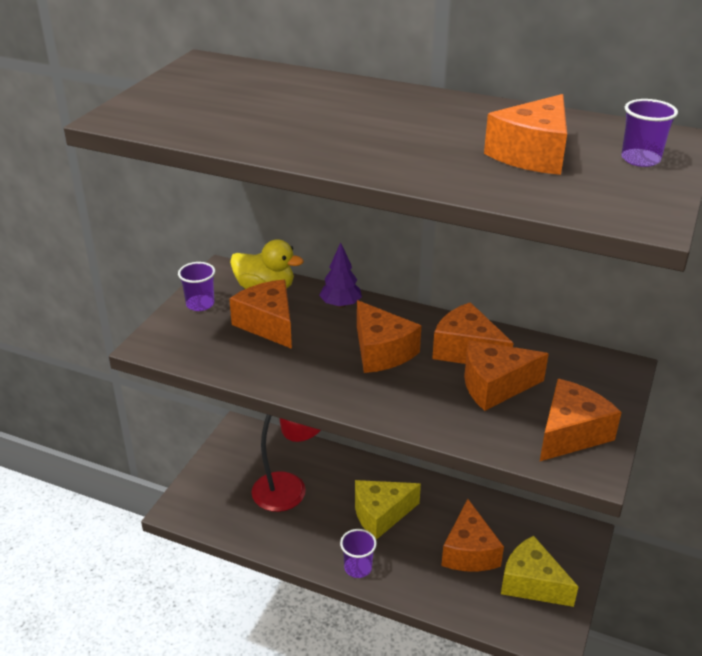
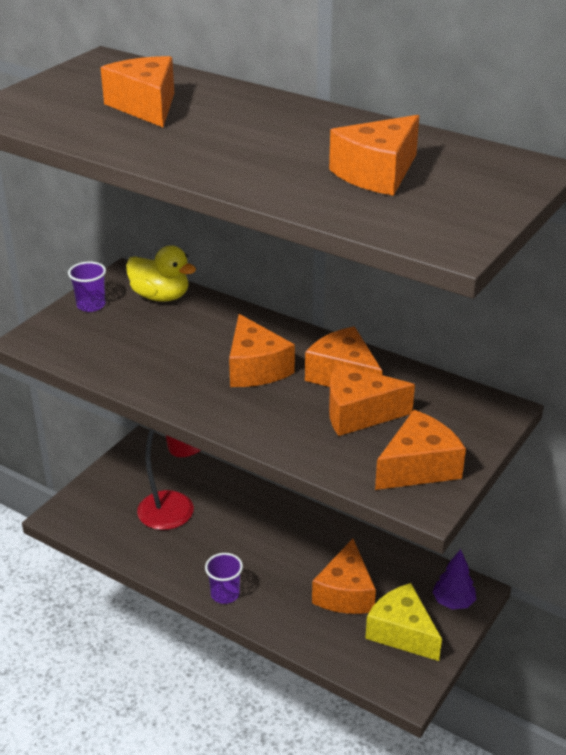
camera: 10 degrees right, 0 degrees up
(268, 324) = (151, 331): orange cheese -> orange cheese (146, 106)
(340, 305) = (231, 319): purple tree -> purple tree (453, 602)
(381, 514) = (264, 545): yellow cheese -> none
(640, 159) = (485, 187): purple cup -> none

